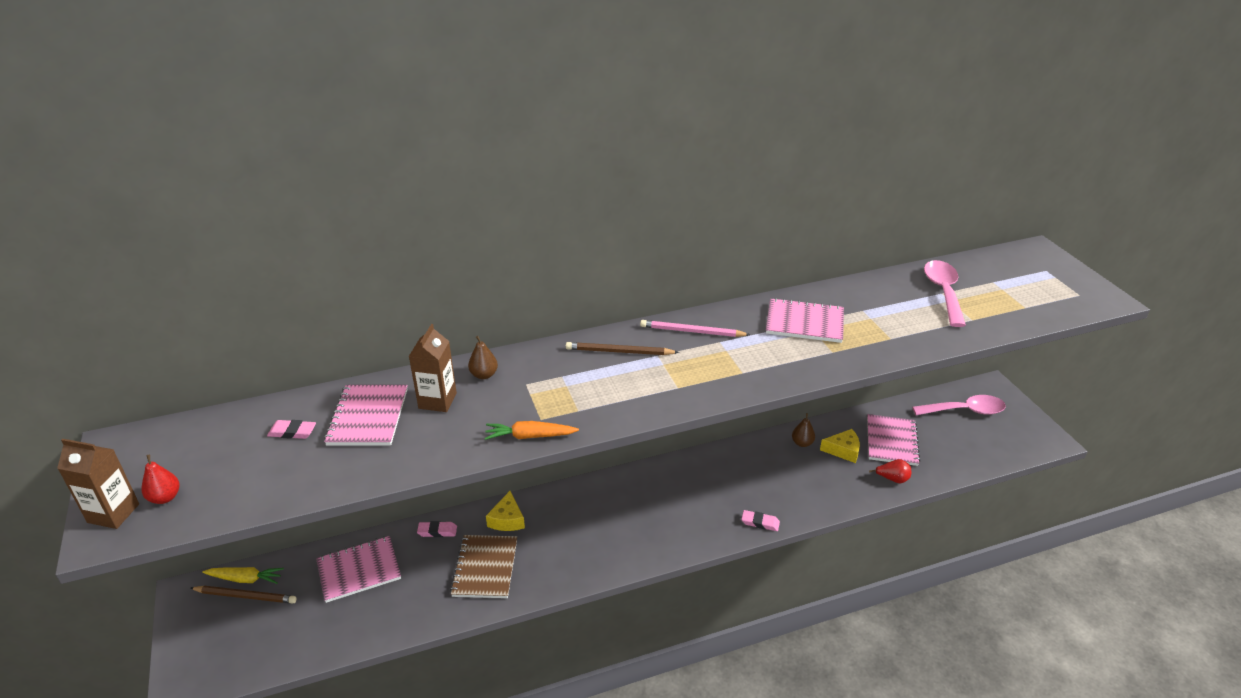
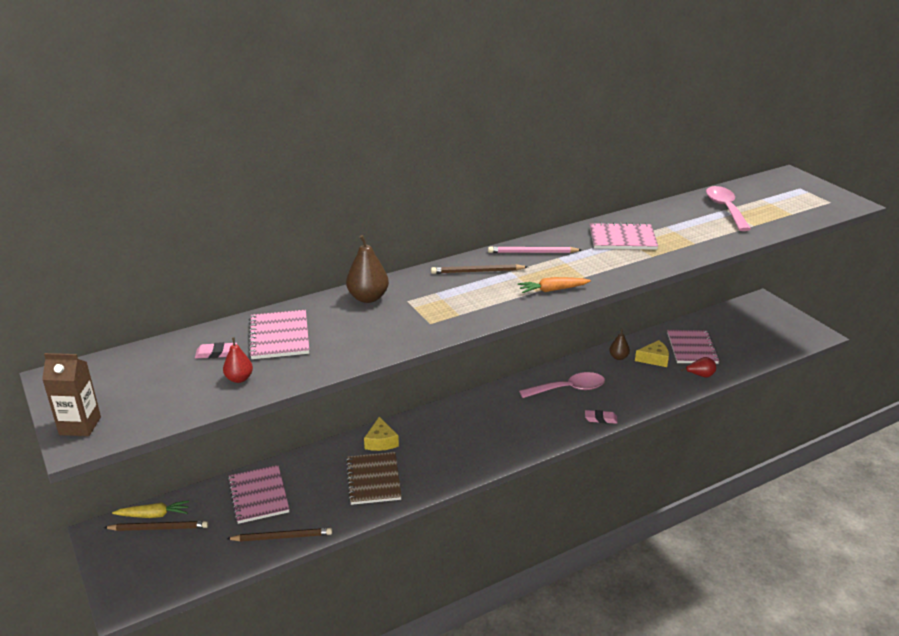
camera: 10 degrees left, 5 degrees down
(165, 497) = (122, 410): red pear -> red pear (239, 379)
(359, 570) = (258, 495): pink notebook -> pink notebook turned 75 degrees counterclockwise
(368, 627) = (282, 537): none -> brown pencil
(437, 401) = (335, 319): brown carton -> none
(437, 531) = (320, 457): pink eraser -> none
(484, 375) = (368, 298): brown pear -> brown pear, size x1.66
(530, 436) = (426, 336): orange carrot -> orange carrot (552, 290)
(965, 411) = (745, 320): pink spoon -> pink spoon (569, 389)

